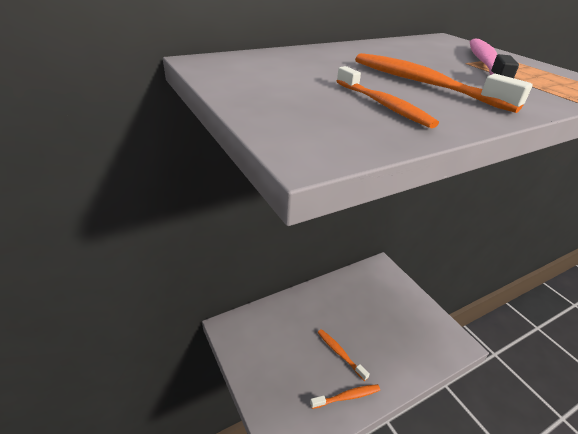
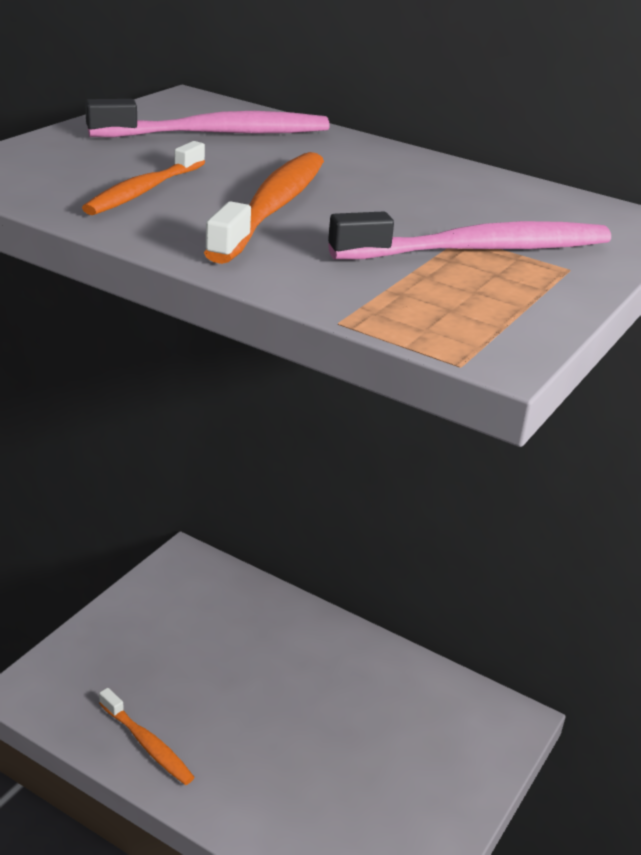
camera: 60 degrees right, 5 degrees down
(282, 68) = (217, 134): none -> pink toothbrush
(340, 353) = (229, 711): orange toothbrush -> none

